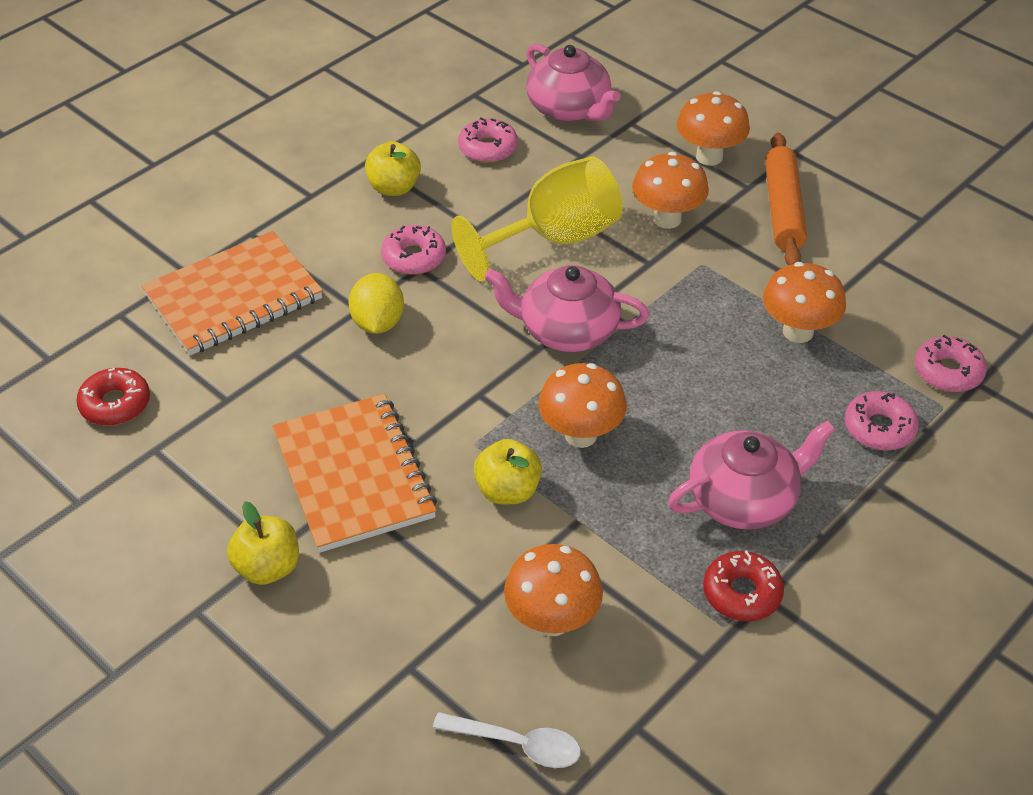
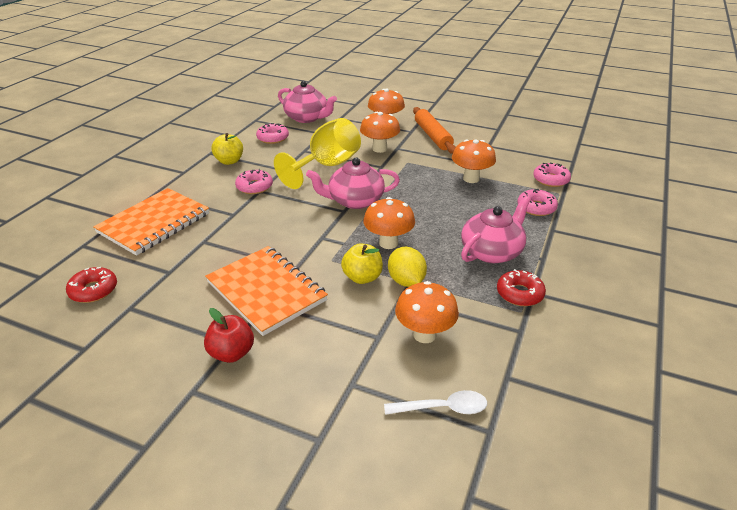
camera: 20 degrees left, 10 degrees down
(268, 567) = (232, 353): yellow apple -> red apple
(378, 323) = (247, 218): yellow lemon -> yellow lemon (406, 281)

